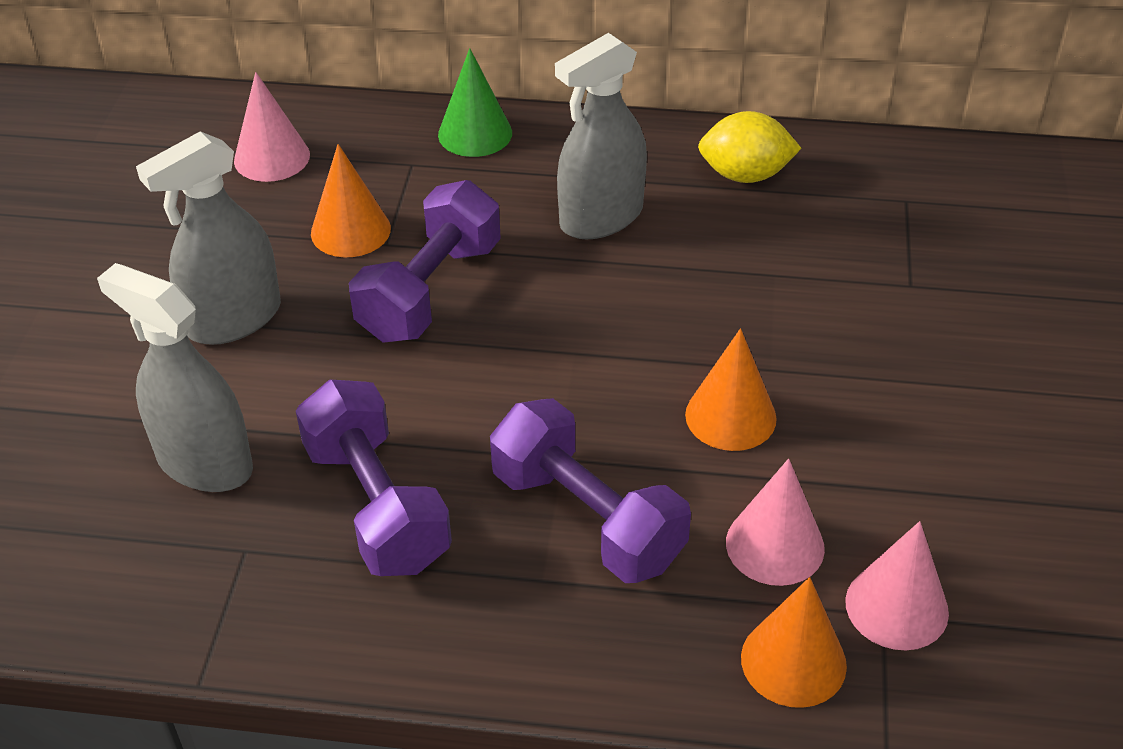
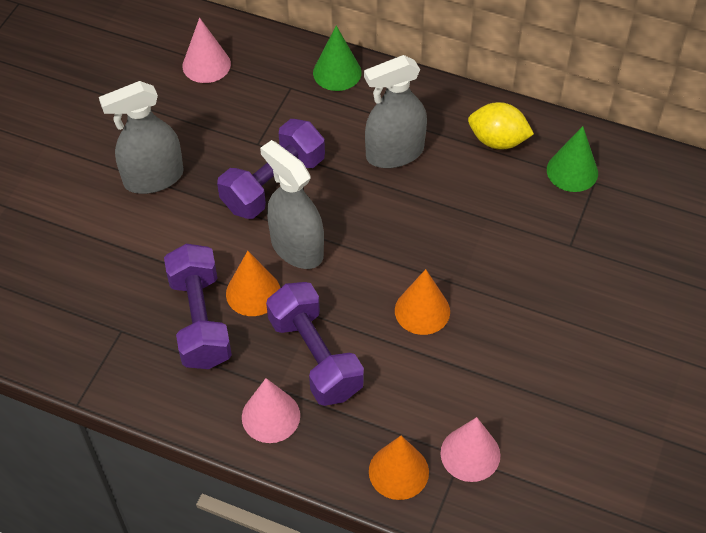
camera: 15 degrees right, 10 degrees up
(204, 463) = (113, 270): grey spray bottle -> grey spray bottle (297, 248)
(350, 230) = (239, 130): orange cone -> orange cone (253, 292)
(775, 545) = (416, 399): pink cone -> pink cone (271, 416)
(868, 193) = (572, 171): none -> green cone

